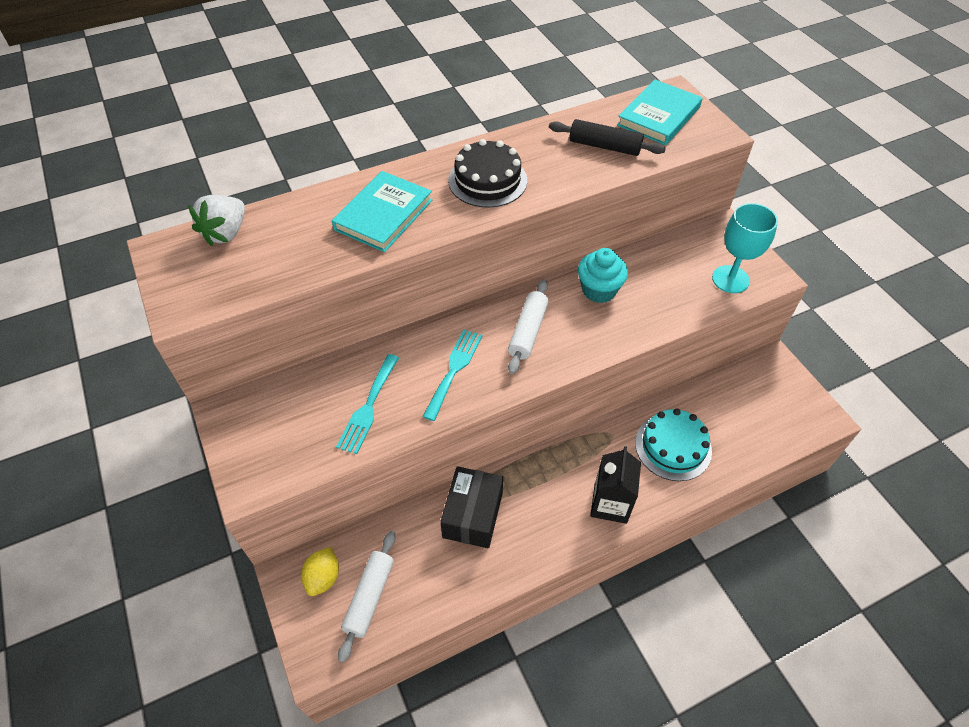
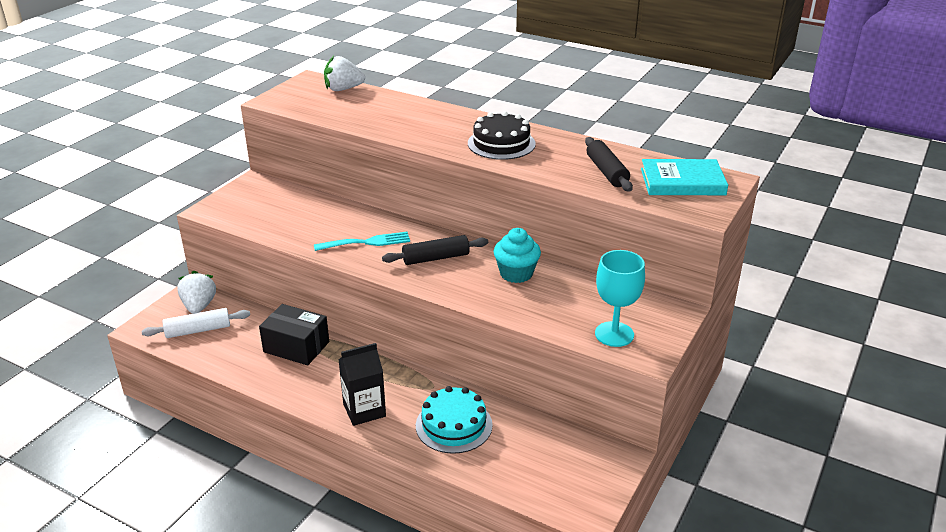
camera: 55 degrees right, 20 degrees down
(323, 577) = (199, 306): yellow lemon -> white strawberry
(368, 407) = (303, 224): turquoise fork -> none
(383, 215) = (419, 124): turquoise book -> none
(473, 515) = (296, 347): black box -> black box turned 45 degrees clockwise
(528, 331) = (436, 258): white rolling pin -> black rolling pin

